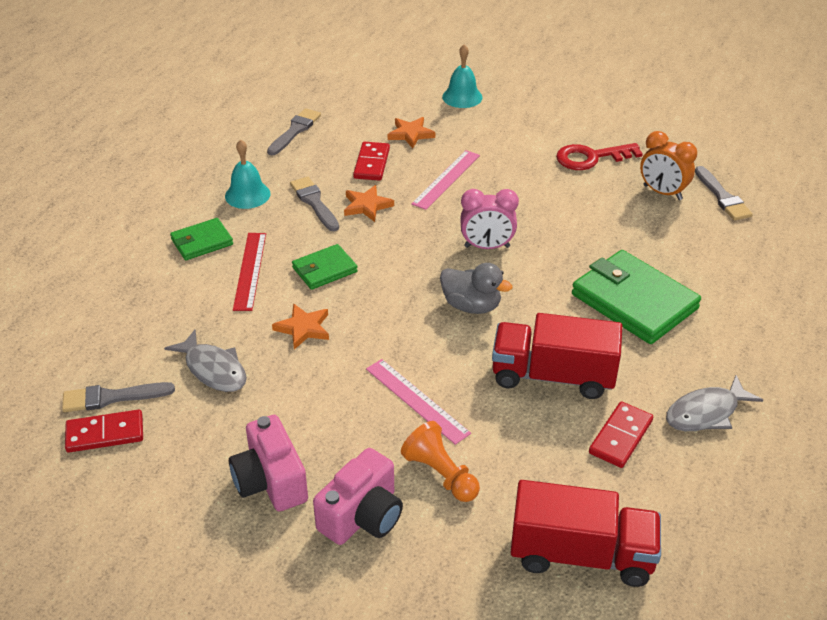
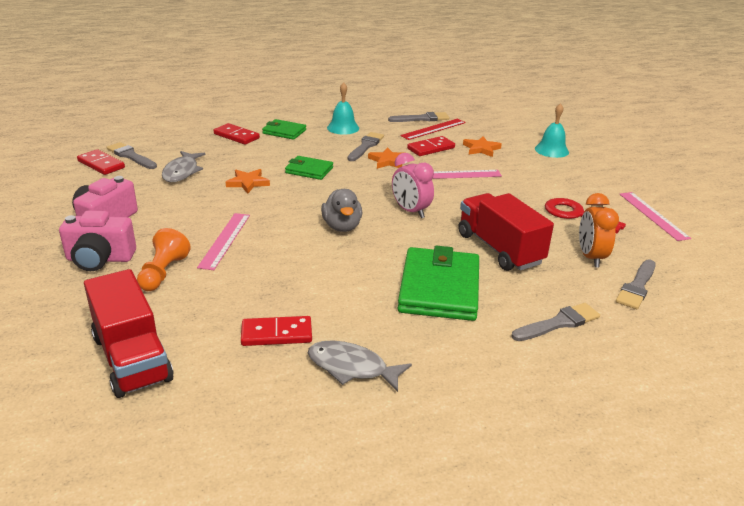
camera: 50 degrees right, 10 degrees down
(166, 284) = (236, 136): none -> red domino
(250, 270) = (278, 151): red ruler -> red ruler (433, 129)
(553, 376) = (309, 282): red truck -> red truck (499, 249)
(631, 120) = (653, 215): none -> pink ruler
(736, 266) = (558, 323): none -> grey brush

